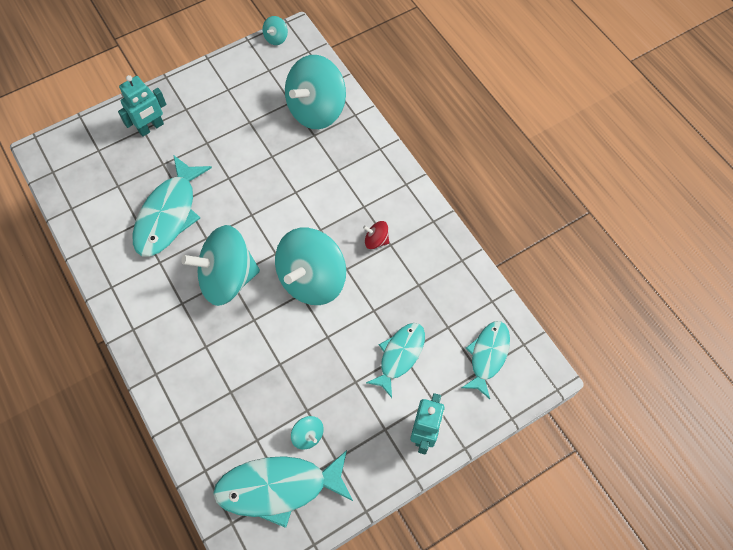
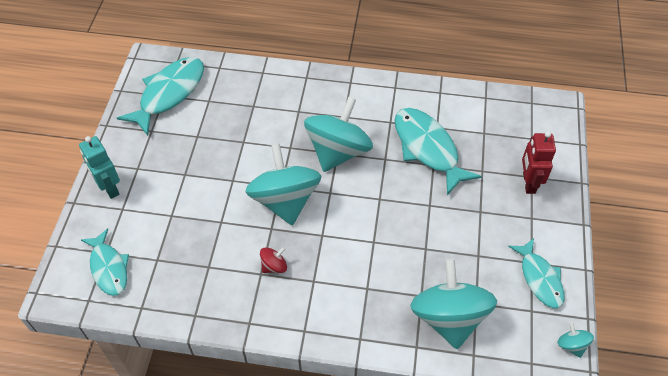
camera: 130 degrees right, 10 degrees down
(151, 128) = (528, 183): turquoise robot -> red robot
(308, 435) = (181, 126): turquoise spinning top -> none
(400, 355) = (172, 213): turquoise fish -> turquoise fish (539, 278)

